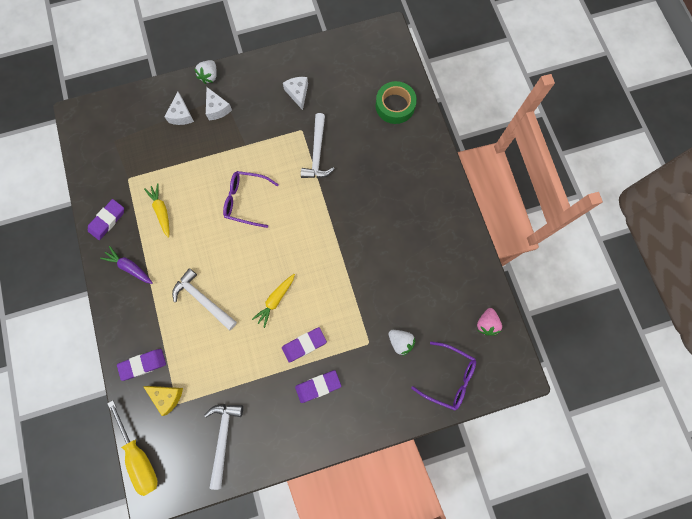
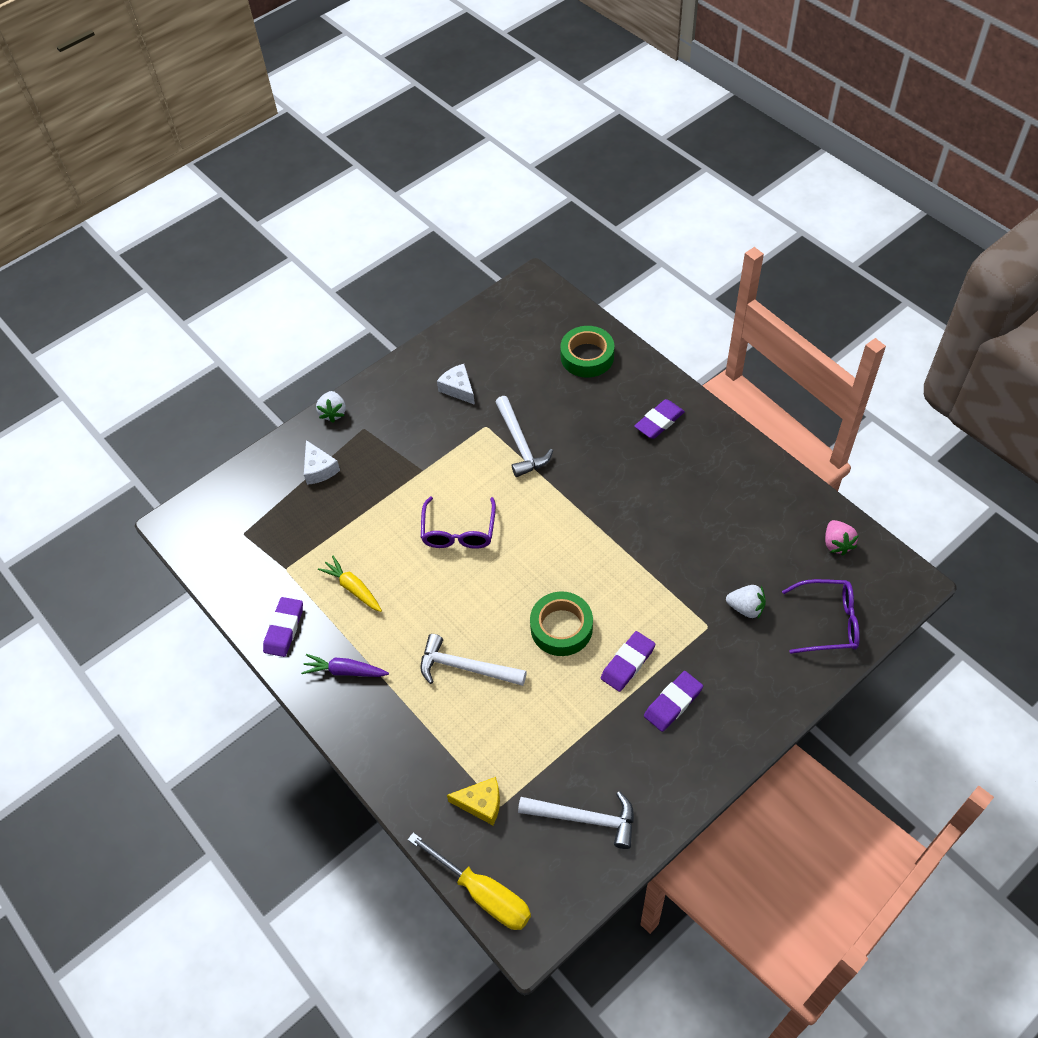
camera: 20 degrees left, 20 degrees down
(143, 364) = (426, 779): purple eraser -> purple eraser (659, 421)
(217, 108) = (363, 444): white cheese -> none
(223, 437) = (585, 819): white hammer -> white hammer turned 120 degrees clockwise
(246, 201) = (459, 531): purple glasses -> purple glasses turned 75 degrees counterclockwise
(275, 300) = (561, 628): yellow carrot -> green tape

